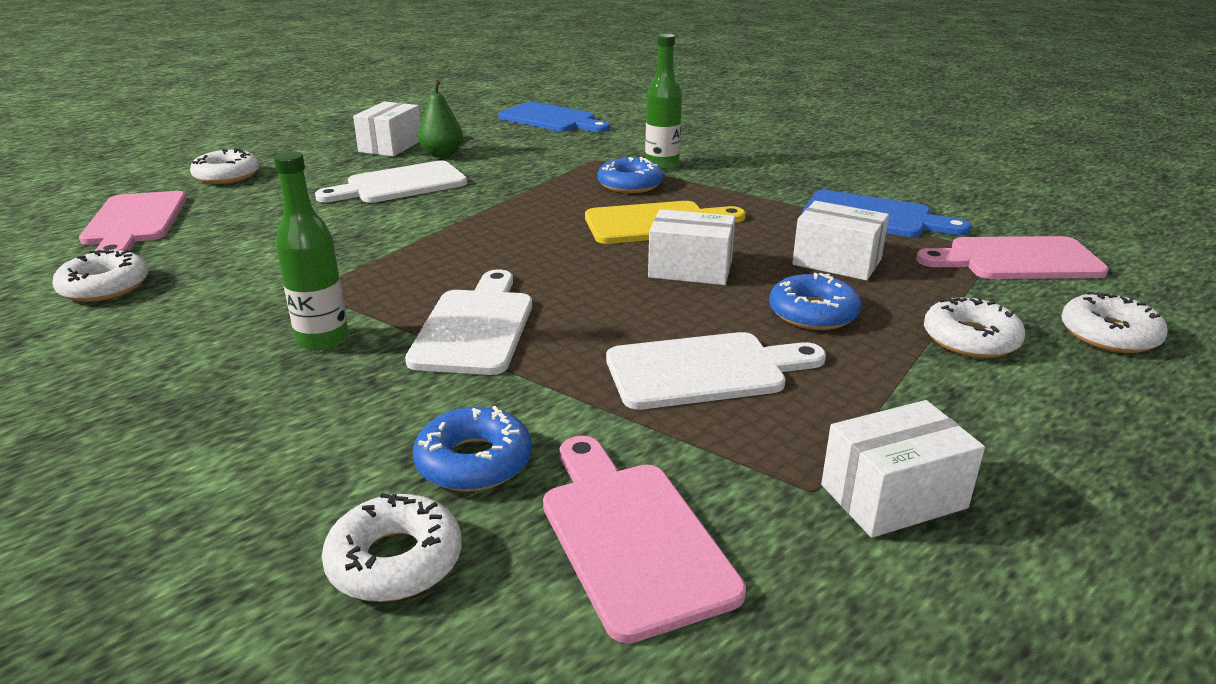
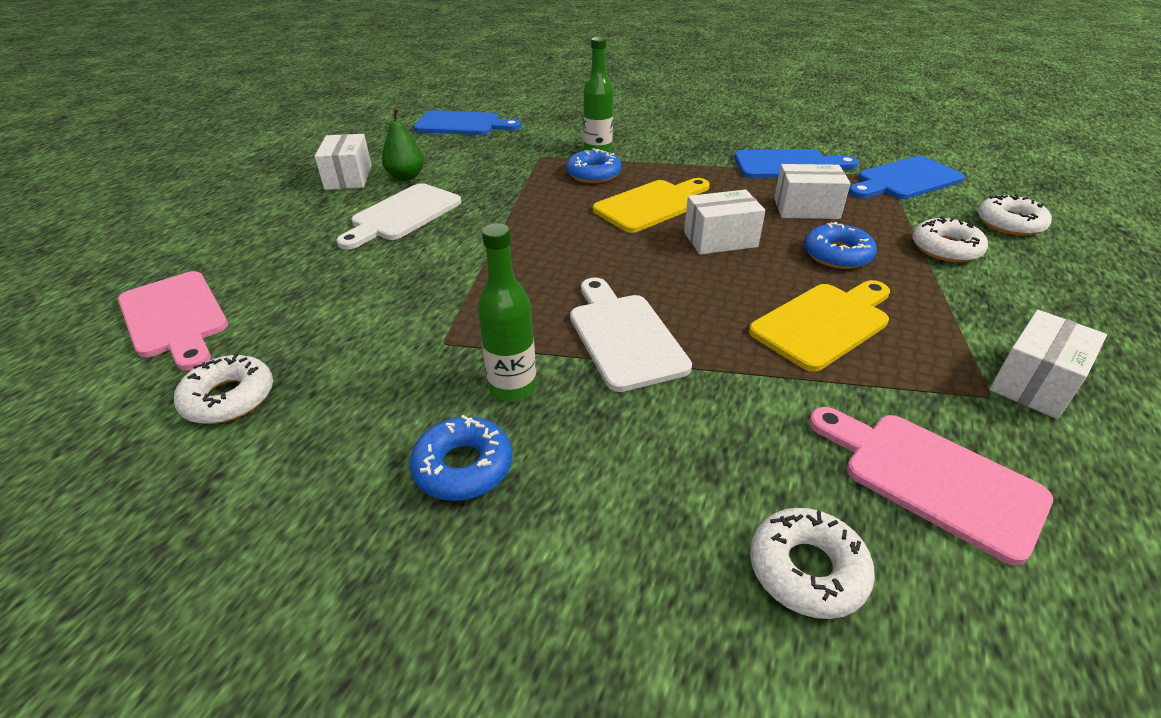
camera: 25 degrees left, 10 degrees up
(227, 176) = (217, 242): white donut -> none
(474, 462) = (761, 458): blue donut -> blue donut (463, 467)
(704, 371) = (824, 323): white cutting board -> yellow cutting board
(1017, 260) = (905, 180): pink cutting board -> blue cutting board

